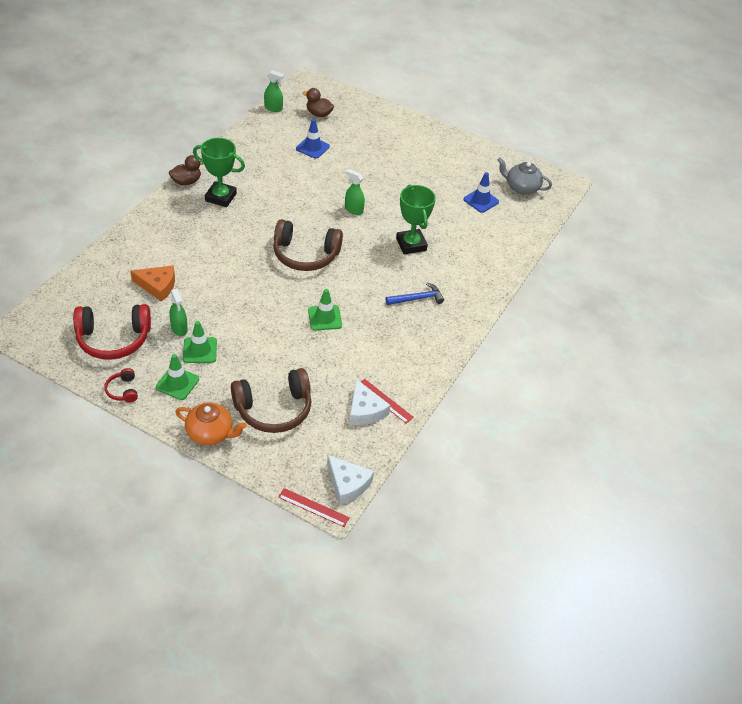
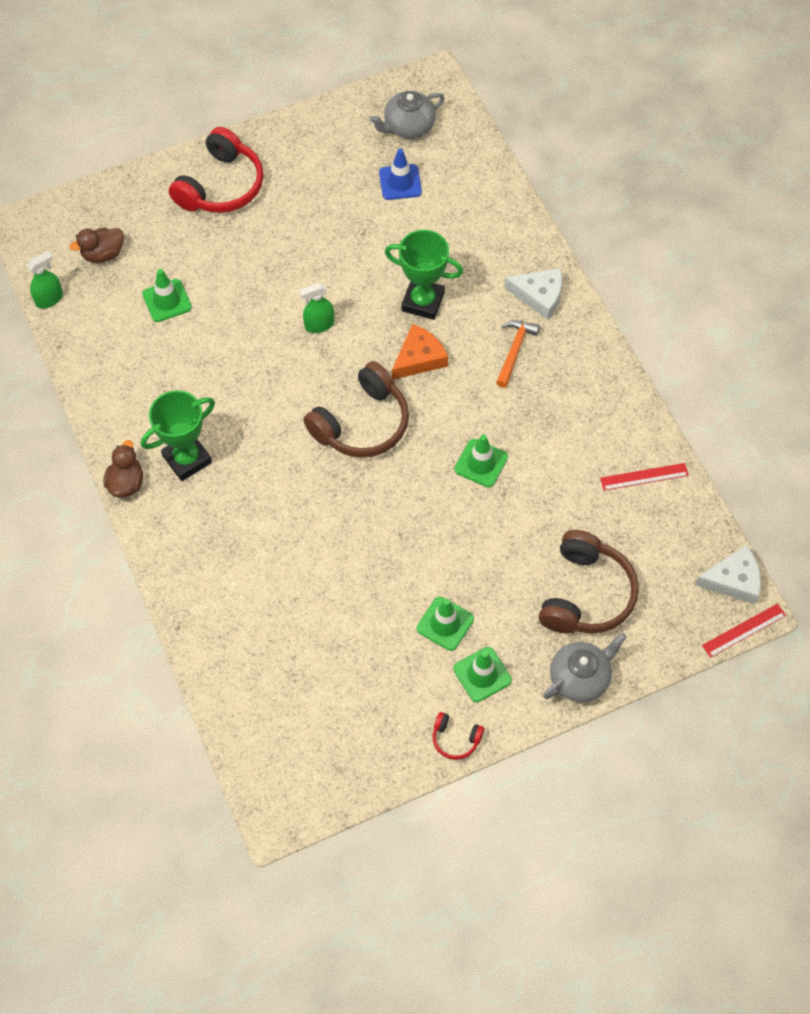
camera: 50 degrees left, 15 degrees up
(113, 339) = (363, 710): red headphones -> red headphones (221, 186)
(157, 286) = (303, 615): orange cheese -> orange cheese (419, 358)
(179, 328) = (394, 628): green spray bottle -> none
(210, 433) = (580, 678): orange teapot -> grey teapot
(312, 147) = (167, 301): blue traffic cone -> green traffic cone
(365, 410) = (645, 504): white cheese -> white cheese (539, 295)
(417, 298) = (514, 351): blue hammer -> orange hammer

